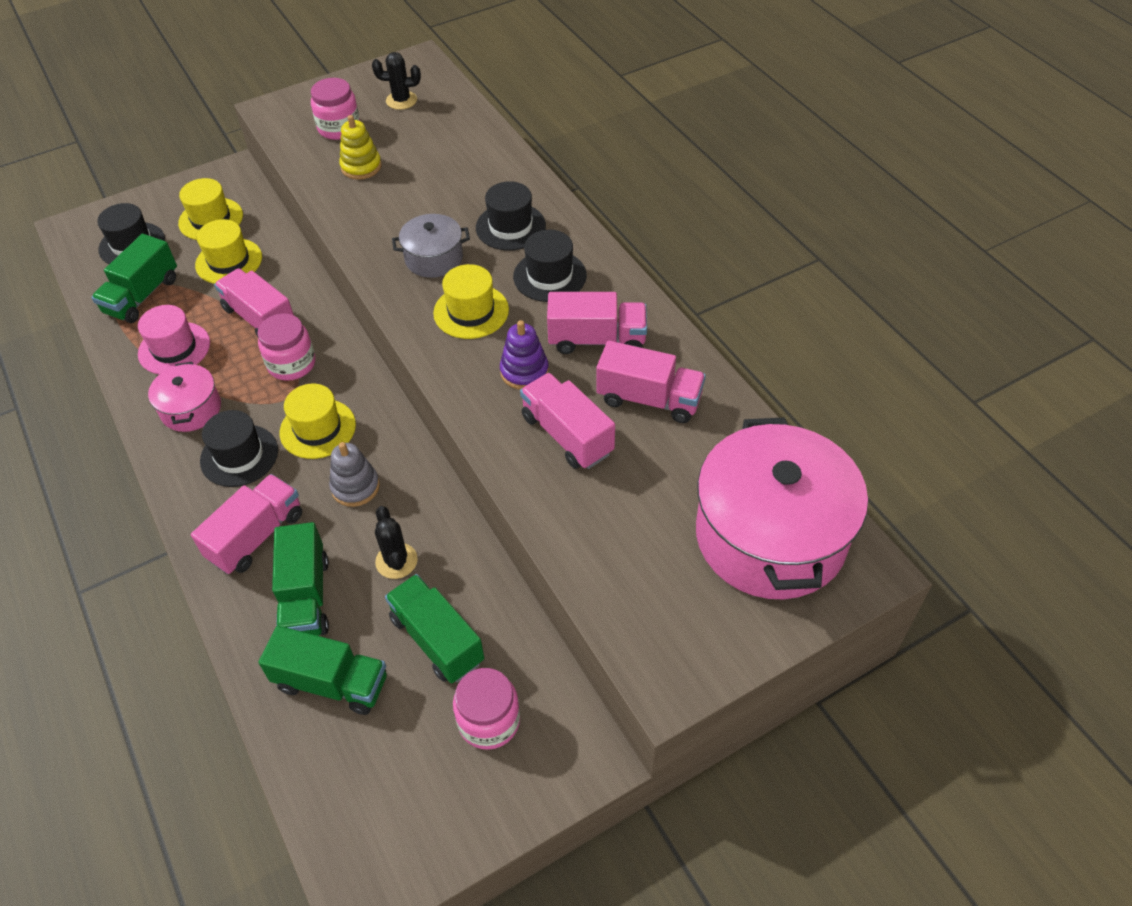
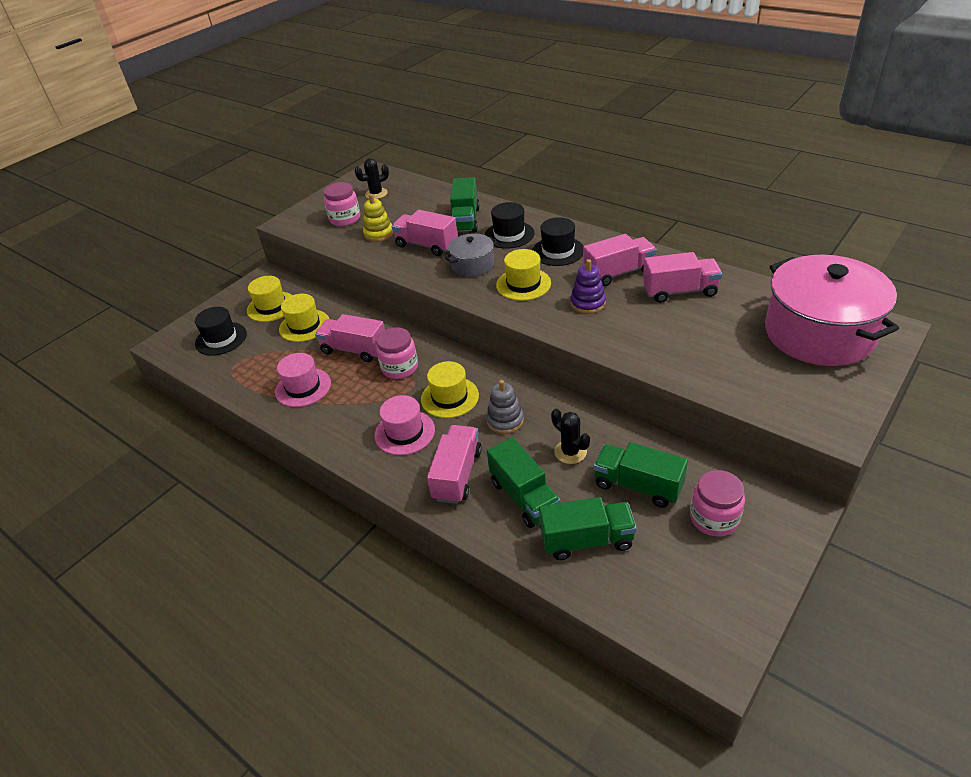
camera: 20 degrees left, 10 degrees down
(142, 296) = (253, 365): green truck -> green truck (465, 220)
(191, 409) = (345, 418): pink pot -> none
(239, 455) = (404, 432): black hat -> pink hat
(567, 435) = (646, 326): pink truck -> pink truck (426, 245)

